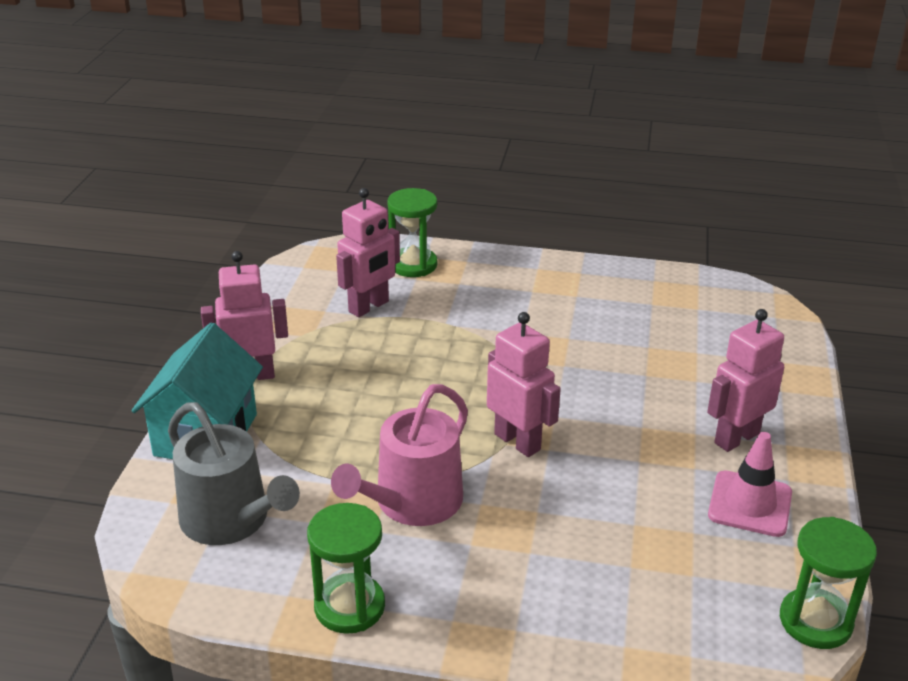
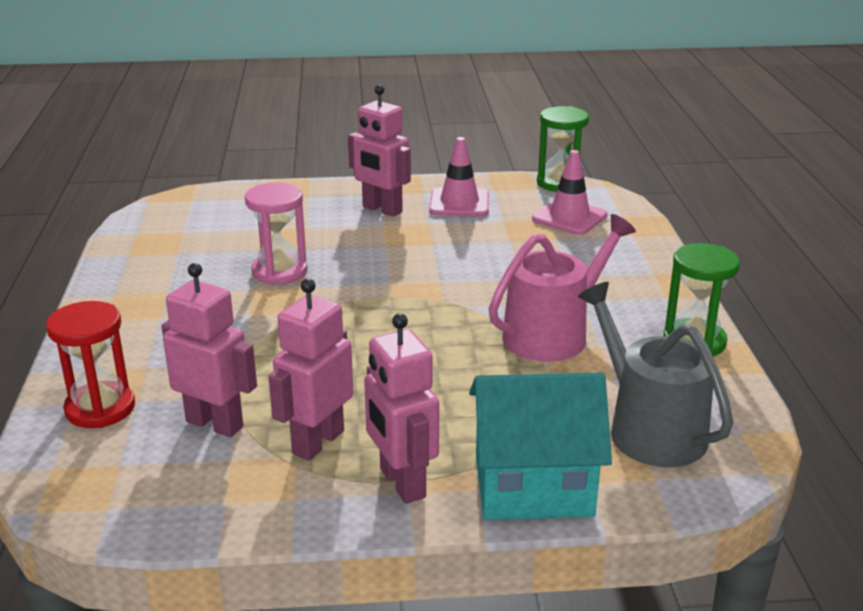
camera: 105 degrees left, 5 degrees down
(231, 520) = (649, 429): grey watering can -> grey watering can turned 60 degrees counterclockwise
(412, 503) = (553, 334): pink watering can -> pink watering can turned 60 degrees counterclockwise
(413, 265) = (100, 408): green hourglass -> red hourglass
(517, 442) = (436, 295): pink robot -> pink robot (317, 442)
(597, 354) = (280, 271): none -> pink hourglass
(692, 597) = (569, 217): none -> pink traffic cone

